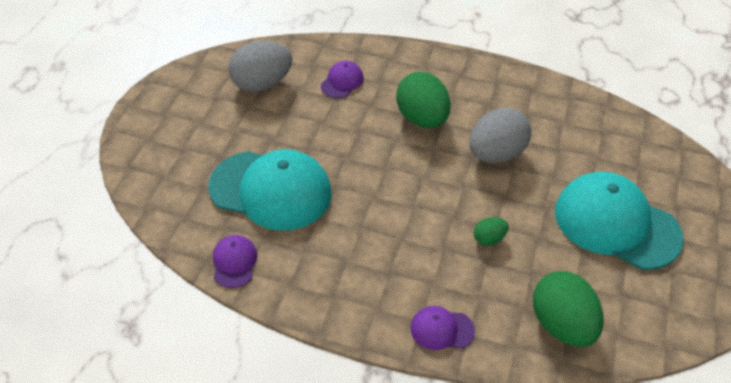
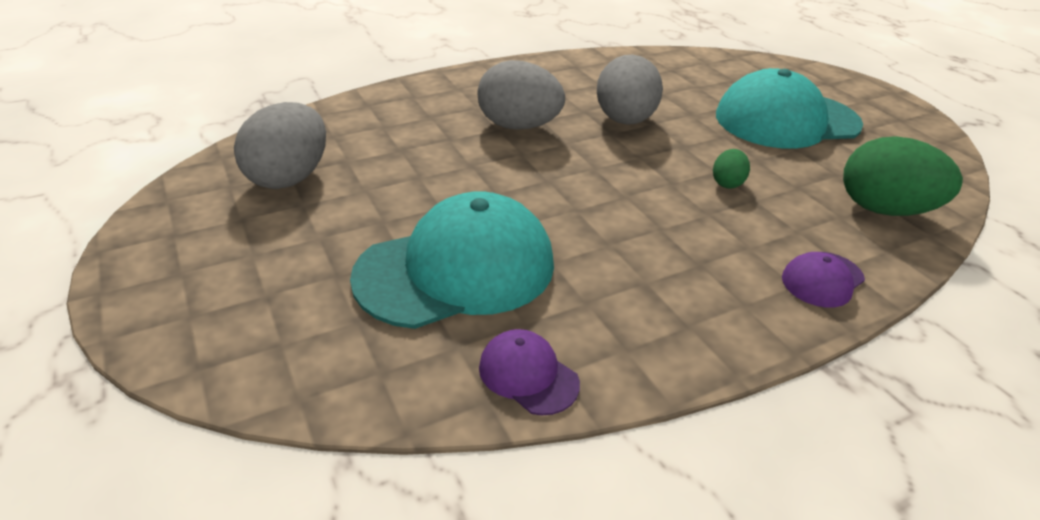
camera: 45 degrees left, 10 degrees down
(342, 82) = (389, 134): purple cap -> none
(422, 119) = (518, 126): green egg -> grey egg

